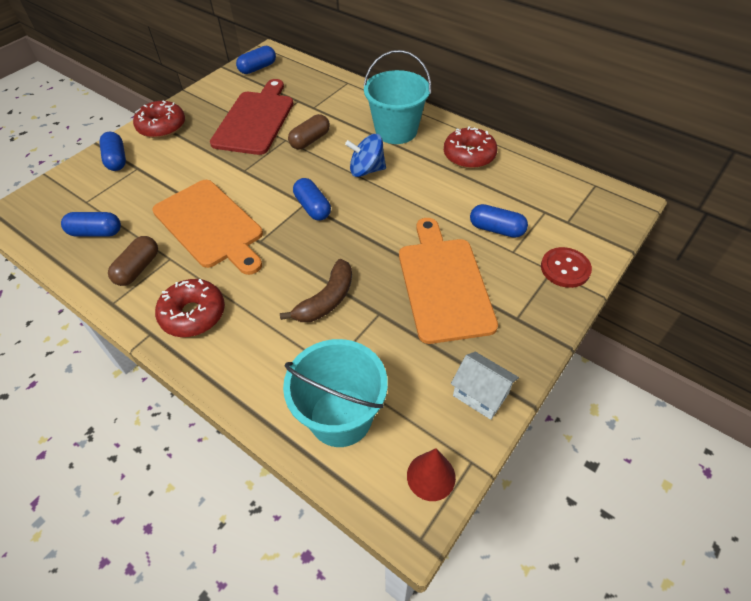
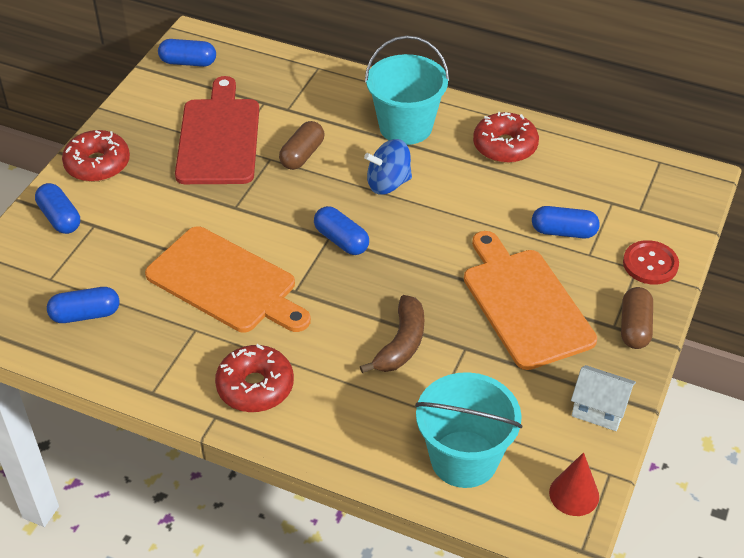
camera: 15 degrees left, 5 degrees down
(138, 268) = (162, 348): brown capsule -> brown capsule (635, 327)
(258, 68) = (188, 62): blue capsule -> blue capsule turned 60 degrees clockwise

